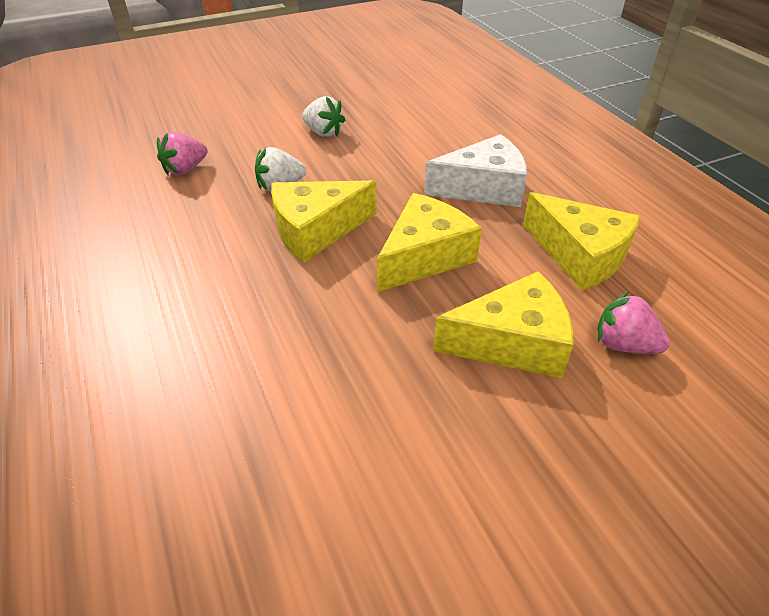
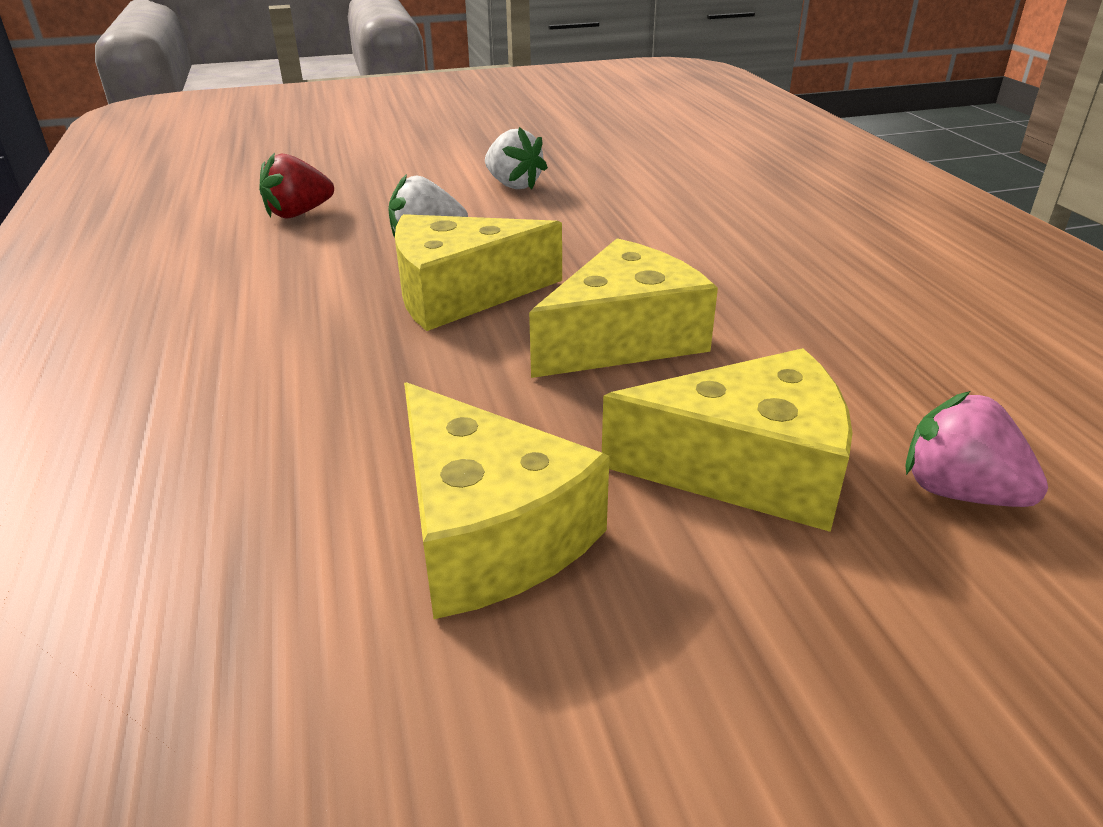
camera: 10 degrees right, 10 degrees down
(185, 169) = (298, 213): pink strawberry -> red strawberry
(483, 188) = (743, 261): white cheese -> none
(579, 255) = (893, 357): yellow cheese -> yellow cheese (487, 531)

